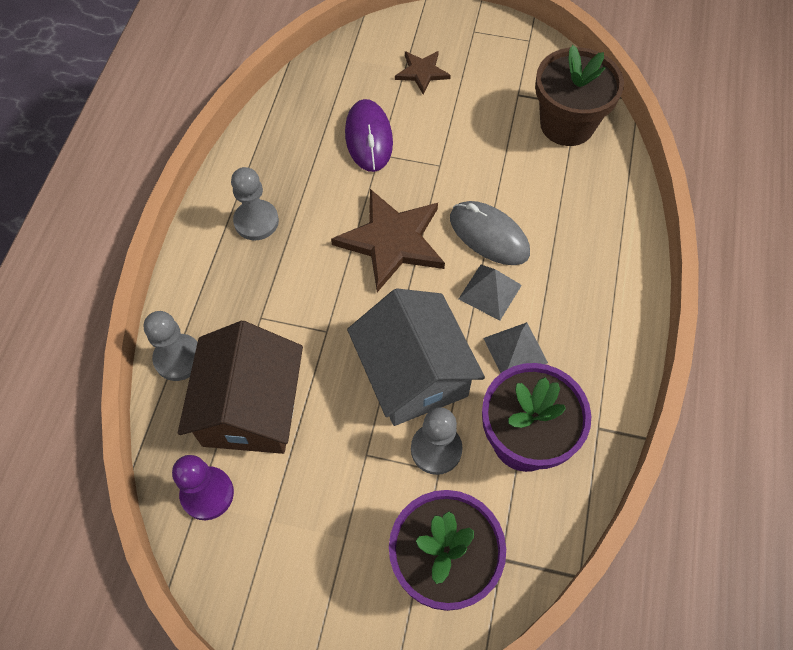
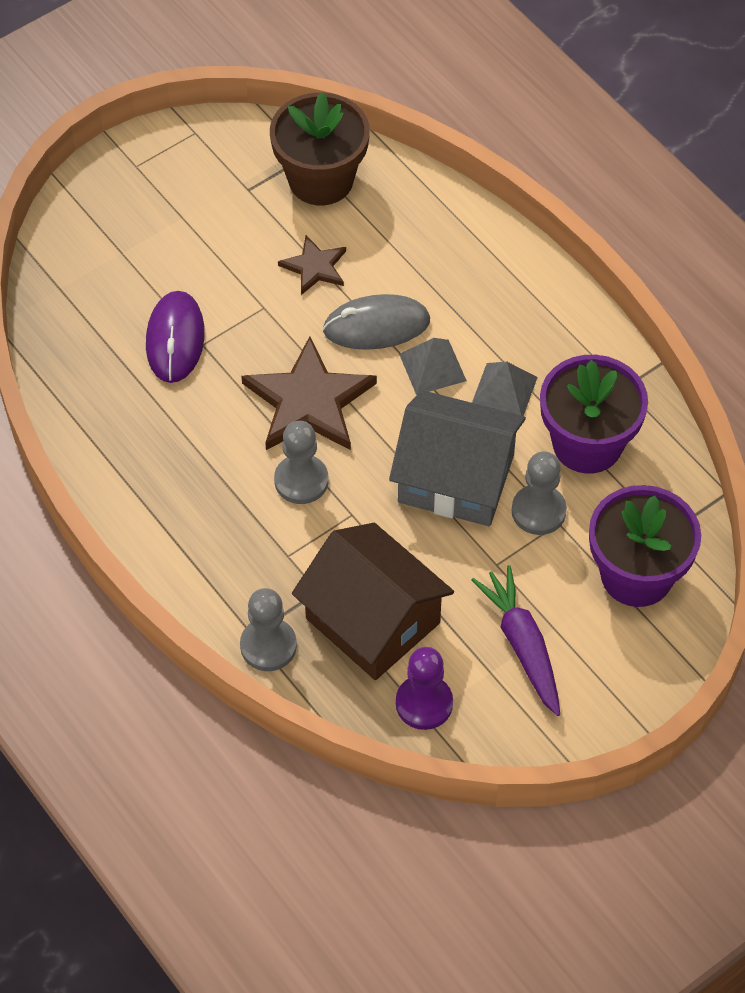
camera: 50 degrees left, 5 degrees down
(256, 221) = (178, 492): grey pawn -> grey pawn (301, 481)
(311, 526) = (522, 645): none -> purple carrot
(368, 138) = (175, 339): purple mouse -> purple mouse turned 60 degrees clockwise
(422, 72) = (142, 243): brown star -> brown star (314, 267)

